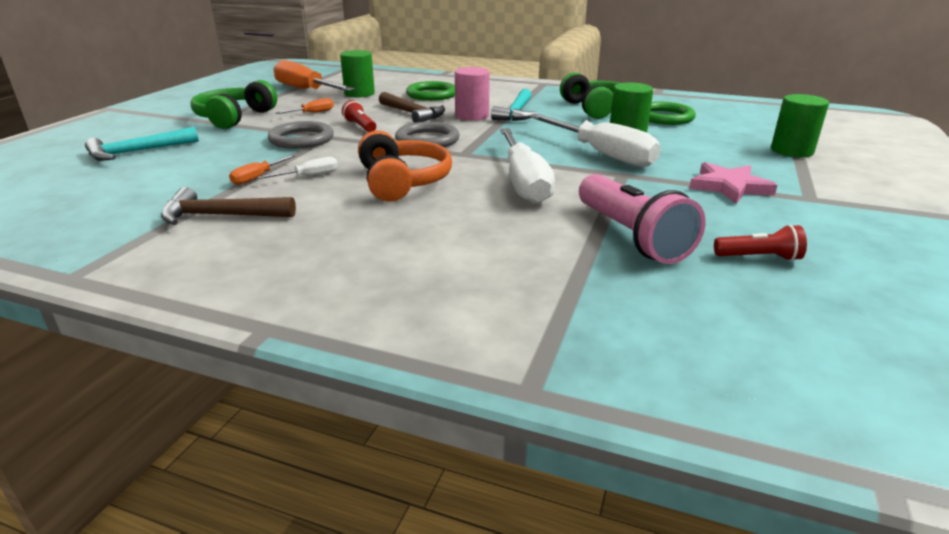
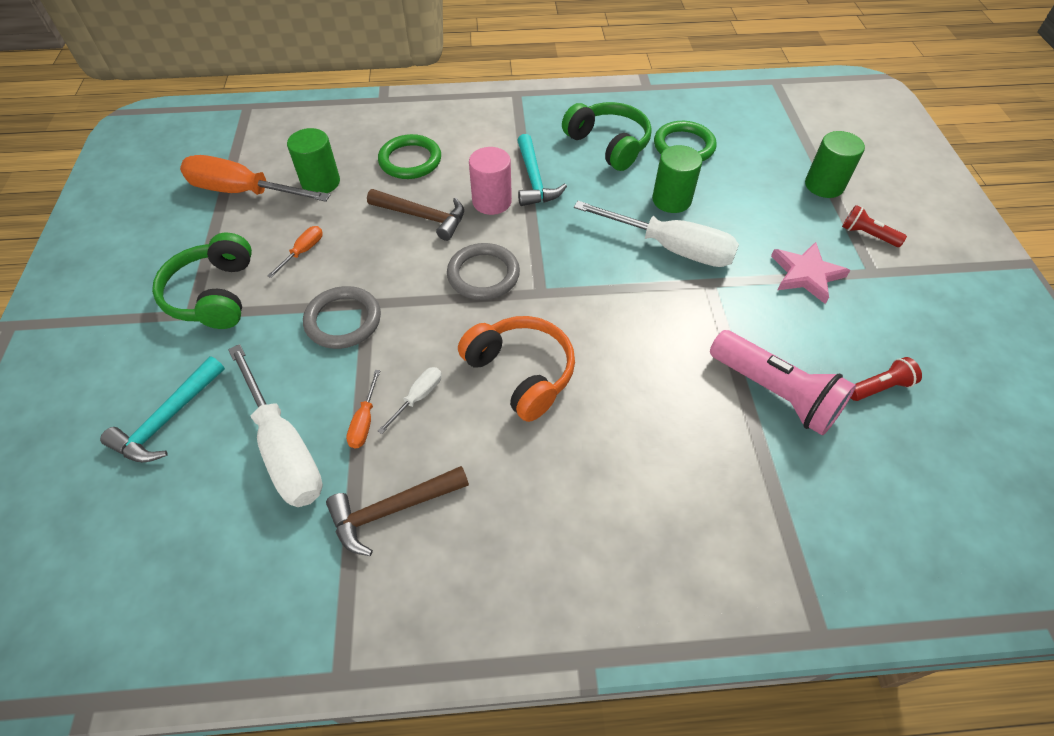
camera: 25 degrees left, 25 degrees up
(360, 126) = (386, 267): red flashlight -> red flashlight (867, 235)
(524, 182) = (634, 331): white screwdriver -> white screwdriver (284, 448)

